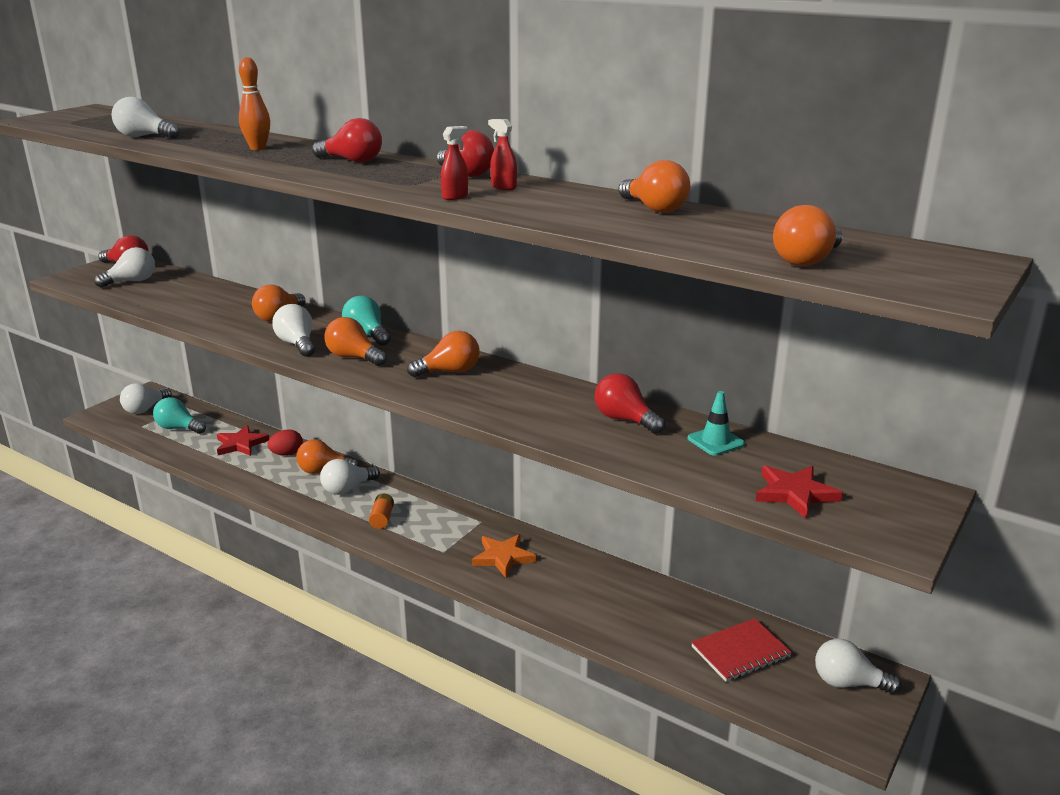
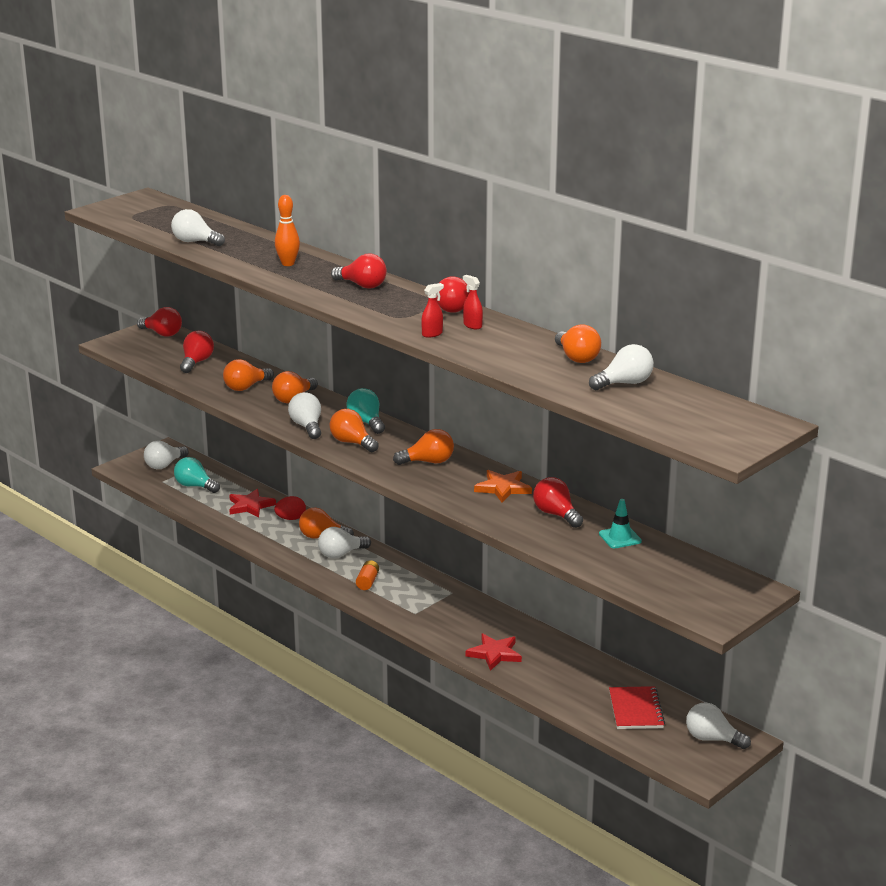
camera: 10 degrees right, 0 degrees up
(132, 281) = (167, 351): white light bulb -> white light bulb (624, 383)
(165, 289) = (196, 362): none -> red light bulb
(503, 557) = (464, 622): orange star -> orange star (503, 488)
(740, 652) = (636, 710): red notebook -> red notebook turned 75 degrees counterclockwise
(795, 493) = (659, 581): red star -> red star (494, 654)
(806, 260) = (654, 416): orange light bulb -> orange light bulb (246, 387)

